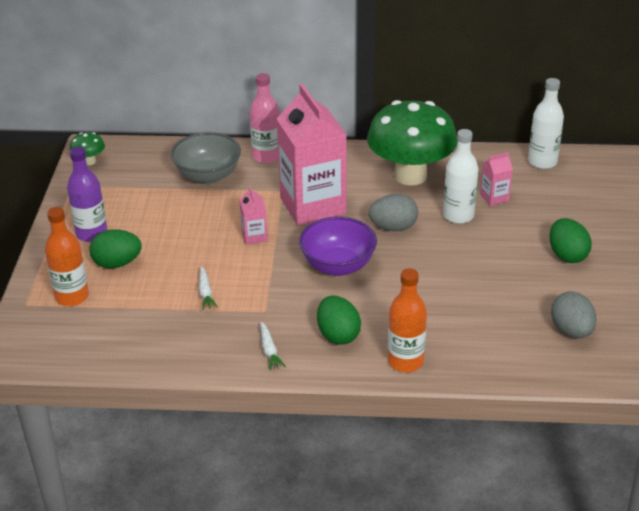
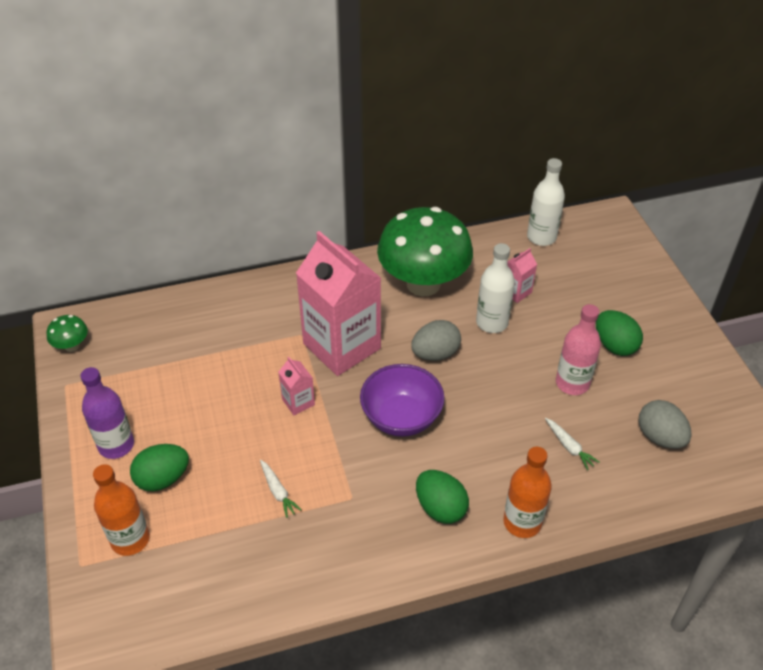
camera: 20 degrees left, 10 degrees up
(208, 176) = (214, 334): grey bowl -> none
(266, 156) = (266, 293): pink bottle -> pink bottle (572, 383)
(269, 350) = (379, 549): white carrot -> white carrot (569, 446)

